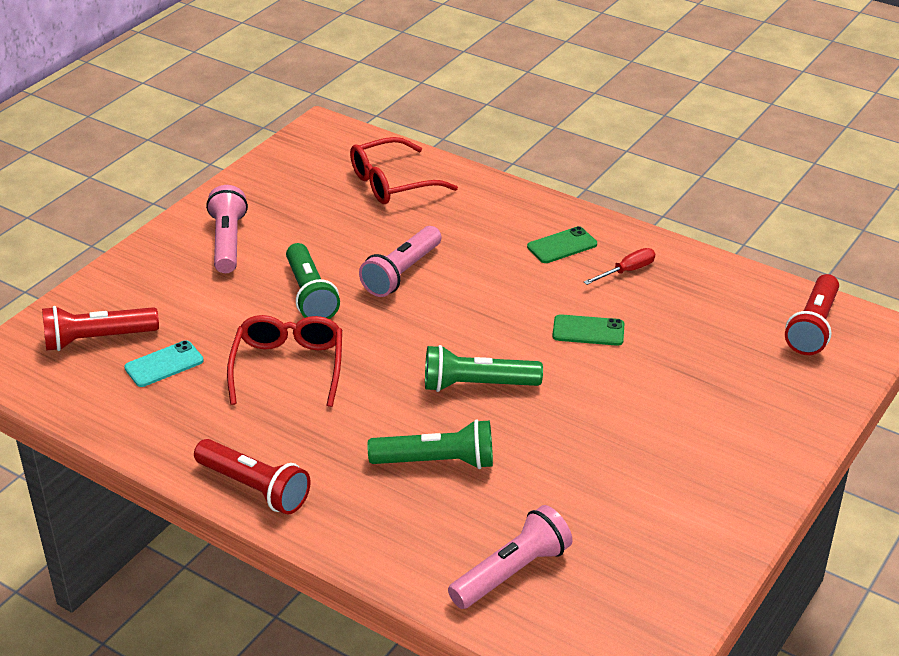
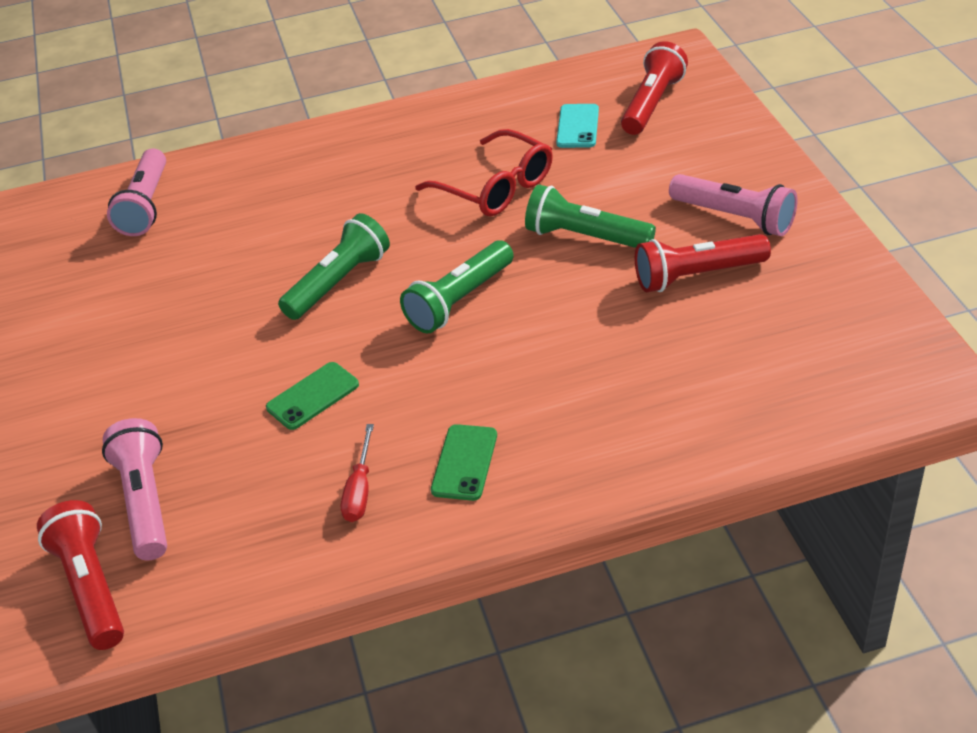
camera: 135 degrees right, 5 degrees up
(254, 488) = (381, 125): red flashlight -> red flashlight (697, 276)
(392, 183) = (740, 384): red glasses -> none
(402, 273) = (554, 311): pink flashlight -> pink flashlight (146, 501)
(436, 462) = (288, 219): green flashlight -> green flashlight (459, 300)

